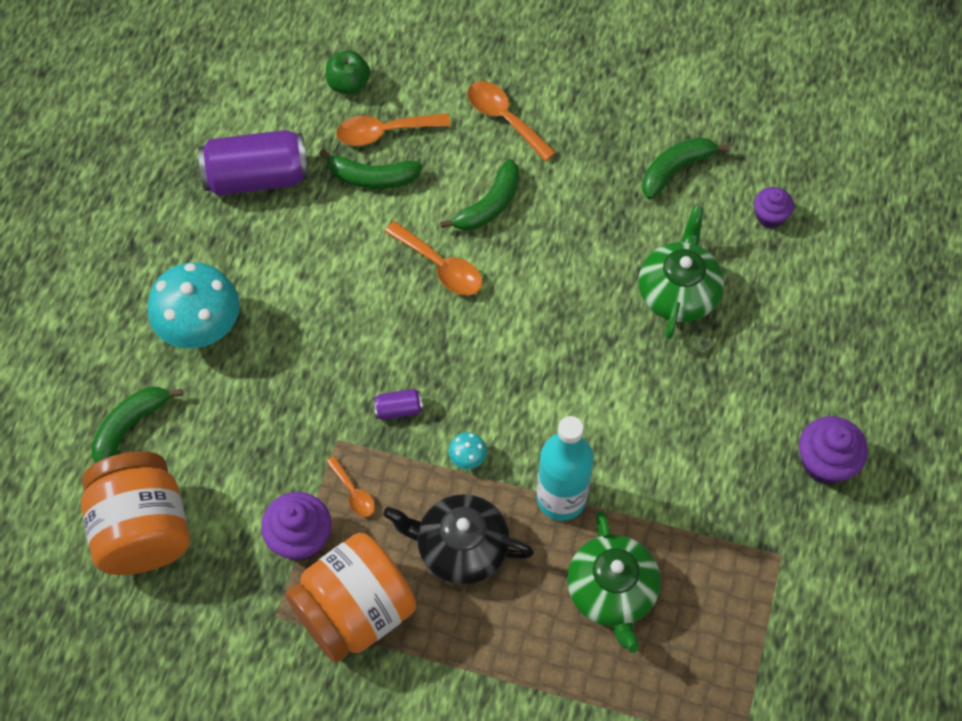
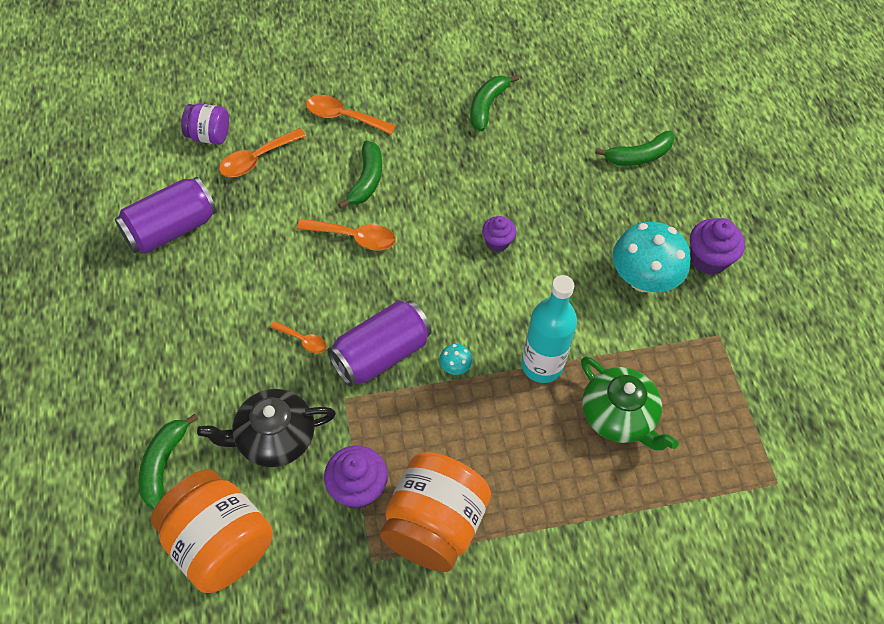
camera: 30 degrees left, 5 degrees down
(200, 327) = (184, 360): turquoise mushroom -> turquoise mushroom (643, 279)
(348, 84) = (209, 136): green apple -> purple jar
(353, 492) = (380, 433): orange spoon -> orange spoon (303, 340)
(372, 177) = (264, 195): green banana -> green banana (639, 156)
(398, 409) = (381, 354): purple can -> purple can, size x2.30
(460, 547) = (488, 436): black teapot -> black teapot (273, 437)
(678, 291) = (538, 186): green teapot -> none
(770, 216) = (570, 112): purple cupcake -> purple cupcake (497, 242)

